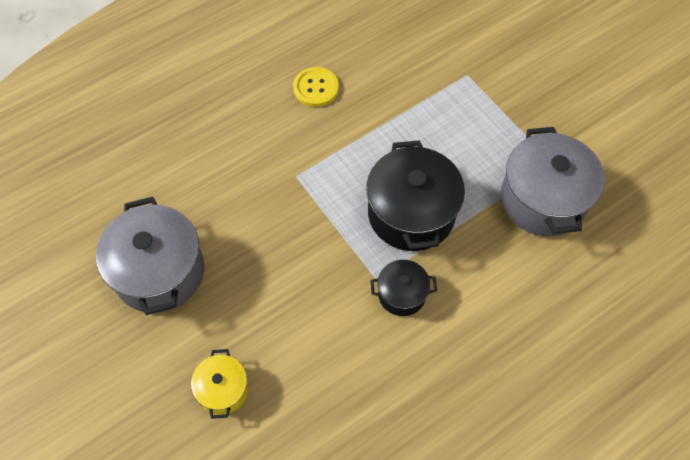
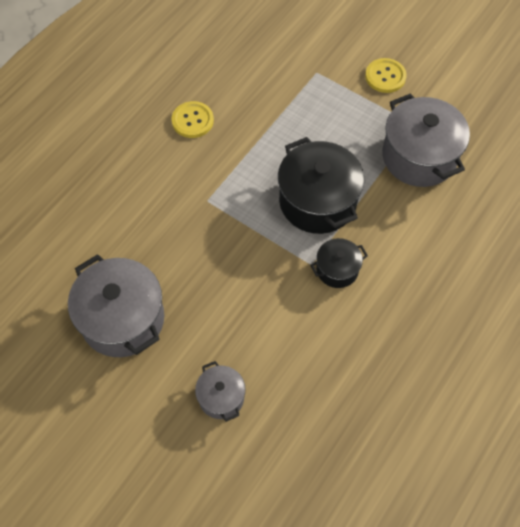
camera: 20 degrees left, 0 degrees up
(223, 389) = (221, 397): yellow pot -> grey pot
(540, 101) = (385, 76): none -> yellow button

